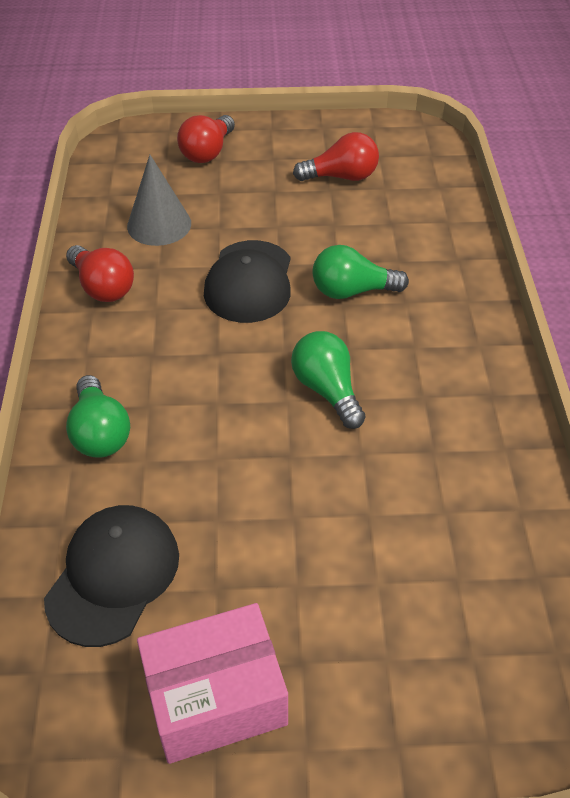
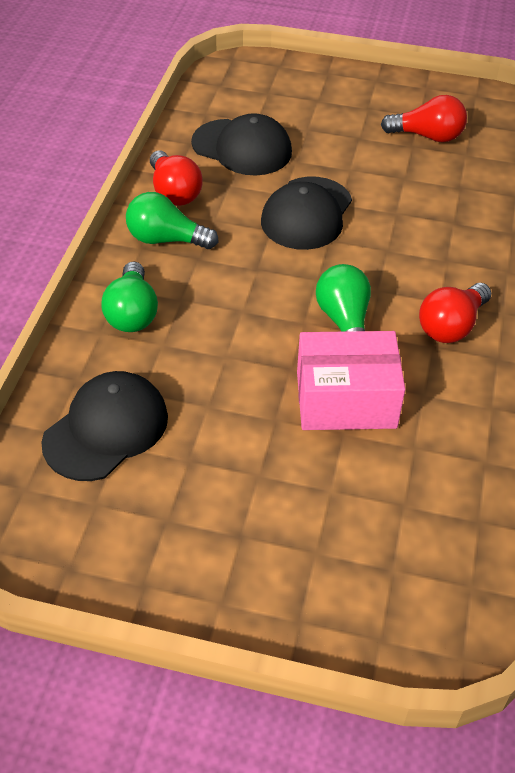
camera: 15 degrees right, 0 degrees up
(159, 224) = (242, 148): grey cone -> black cap
(207, 152) = (308, 91): red light bulb -> red light bulb (451, 326)
(215, 697) = (159, 543): pink box -> pink box (346, 399)
(352, 291) = (399, 240): green light bulb -> green light bulb (166, 239)

